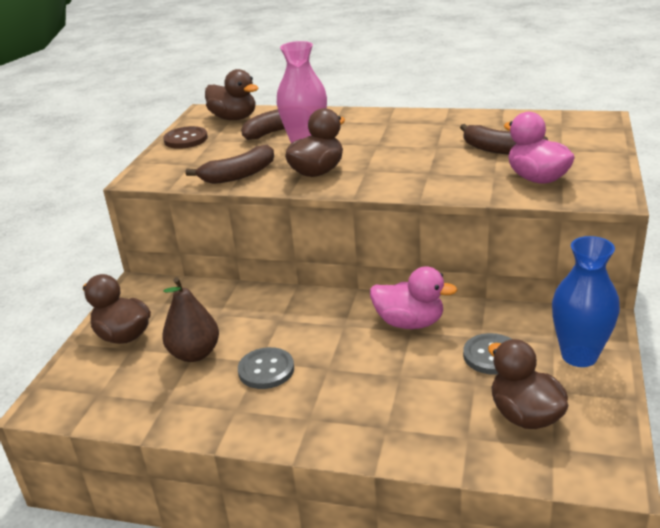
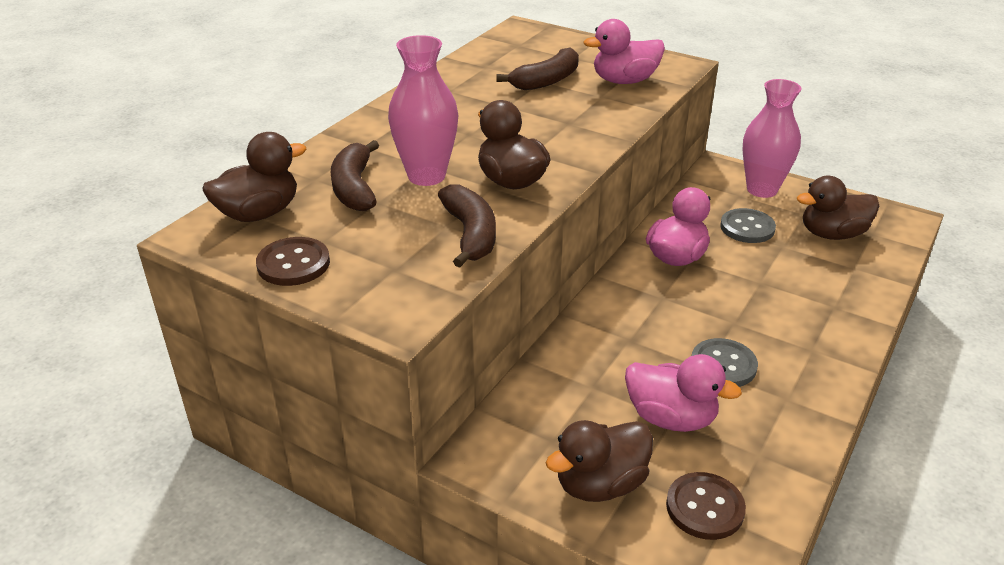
camera: 75 degrees left, 5 degrees up
(107, 383) = (705, 507): none -> brown button
(195, 354) = (671, 418): brown pear -> pink duck
(579, 356) = (762, 189): blue vase -> pink vase

